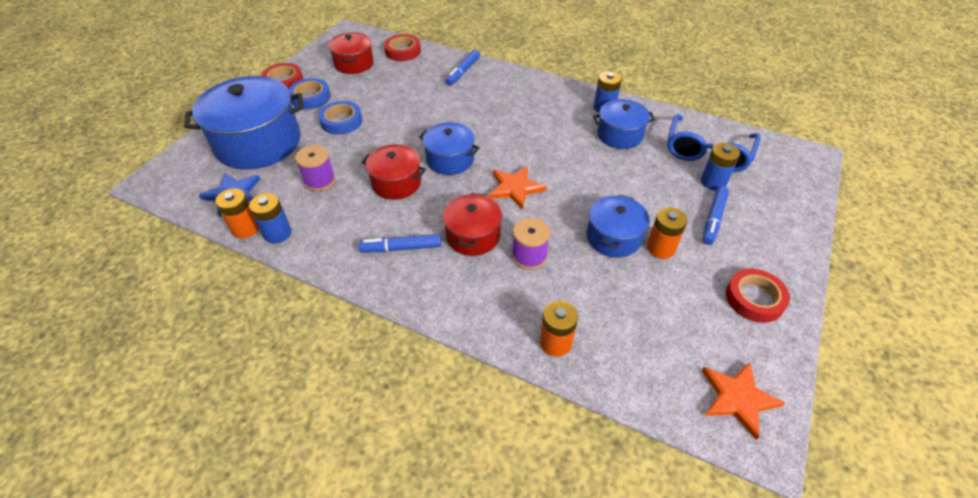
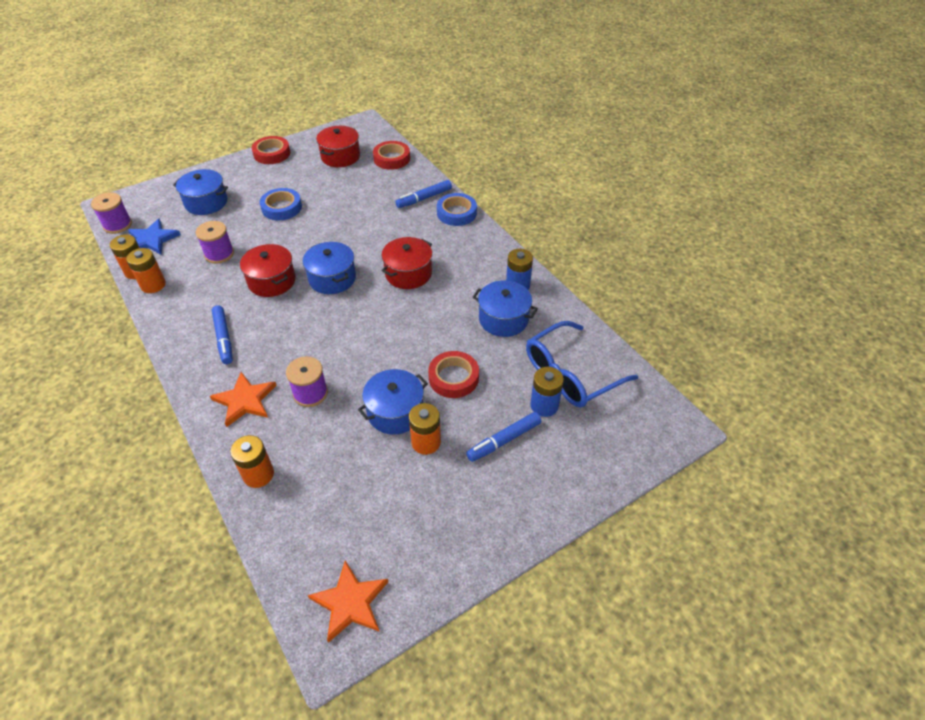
camera: 30 degrees right, 0 degrees up
(178, 196) = (117, 225): none -> purple spool
(258, 143) = (206, 202): blue pot -> blue pot, size x0.55
(277, 233) = (153, 285): blue battery -> orange battery
(310, 97) = (278, 176): blue tape -> blue tape (456, 213)
(401, 248) = (224, 338): blue marker -> blue marker turned 135 degrees counterclockwise
(473, 236) = (285, 354): red pot -> red pot (408, 273)
(515, 188) = (359, 328): orange star -> orange star (245, 400)
(754, 299) = (459, 531): red tape -> red tape (453, 378)

